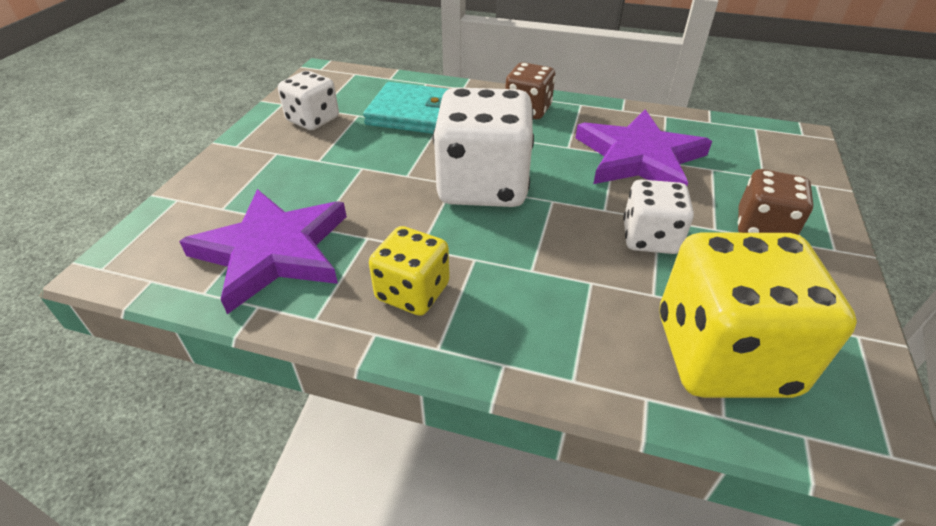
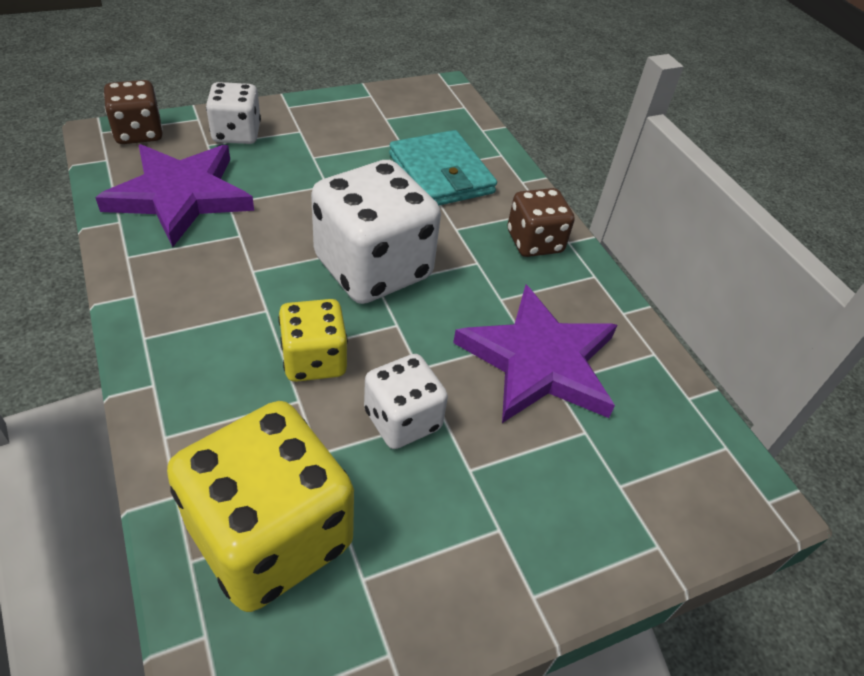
camera: 45 degrees right, 5 degrees up
(313, 120) = (365, 123): white dice -> white dice (236, 133)
(412, 292) = (195, 292): yellow dice -> yellow dice (314, 360)
(763, 228) = (509, 513): brown dice -> brown dice (139, 133)

